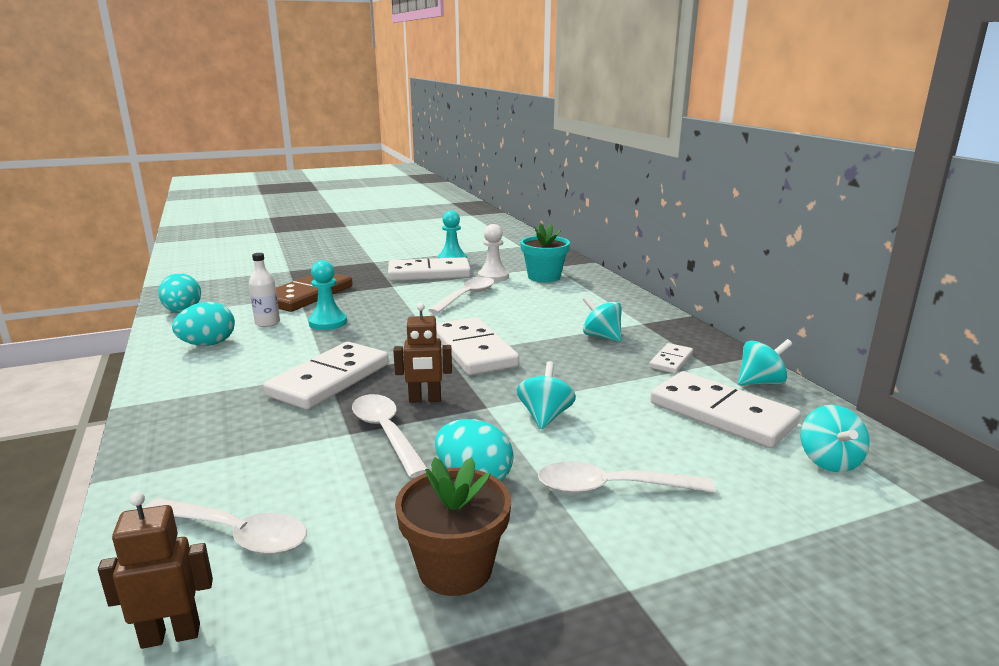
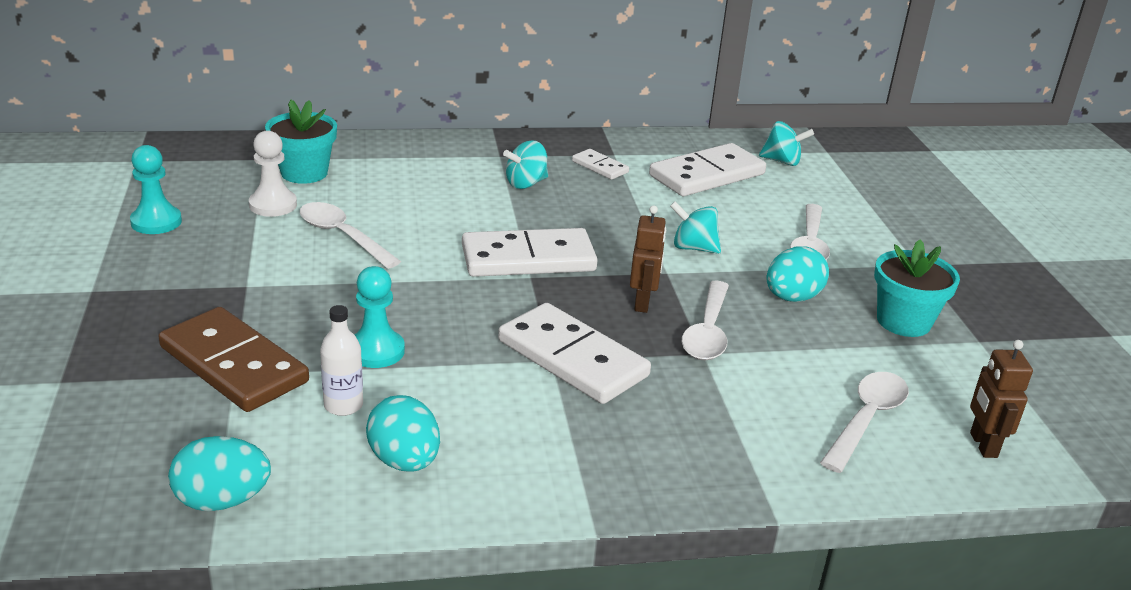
camera: 80 degrees left, 10 degrees up
(386, 433) = (707, 332): white spoon -> white spoon turned 60 degrees counterclockwise
(429, 273) = (212, 249): white domino -> none
(455, 568) = (903, 321): brown flower pot -> turquoise flower pot
(760, 382) = (657, 145): turquoise spinning top -> none

